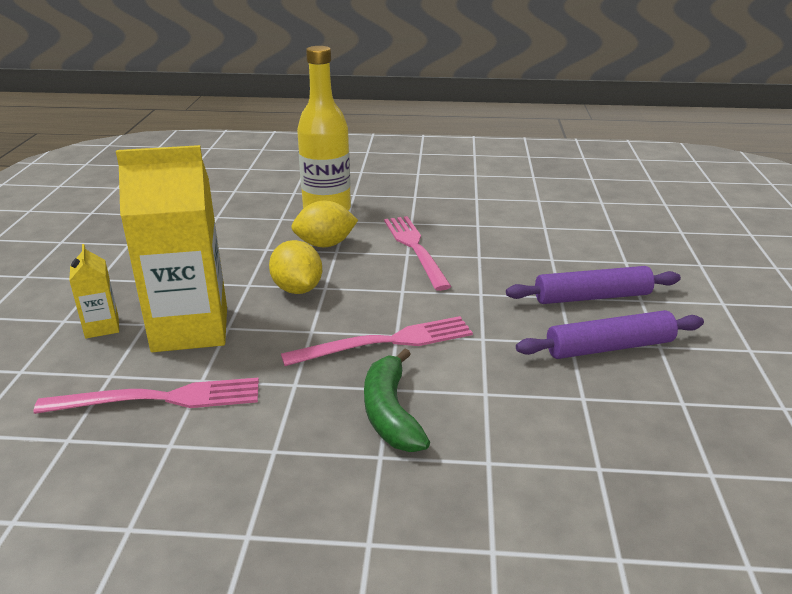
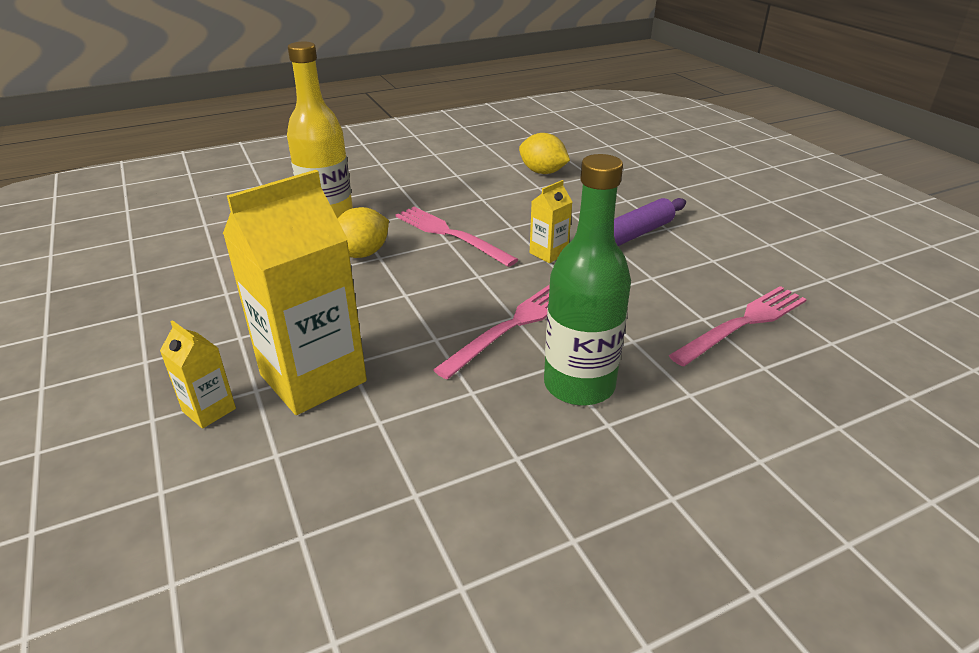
camera: 30 degrees left, 5 degrees up
(159, 399) = (356, 456): pink fork -> pink fork (743, 323)
(297, 289) = (381, 304): yellow lemon -> yellow lemon (542, 172)
(391, 413) = (579, 385): green banana -> green bottle
(488, 289) = (548, 253): none -> yellow carton
(609, 347) = (682, 272): purple rolling pin -> none

